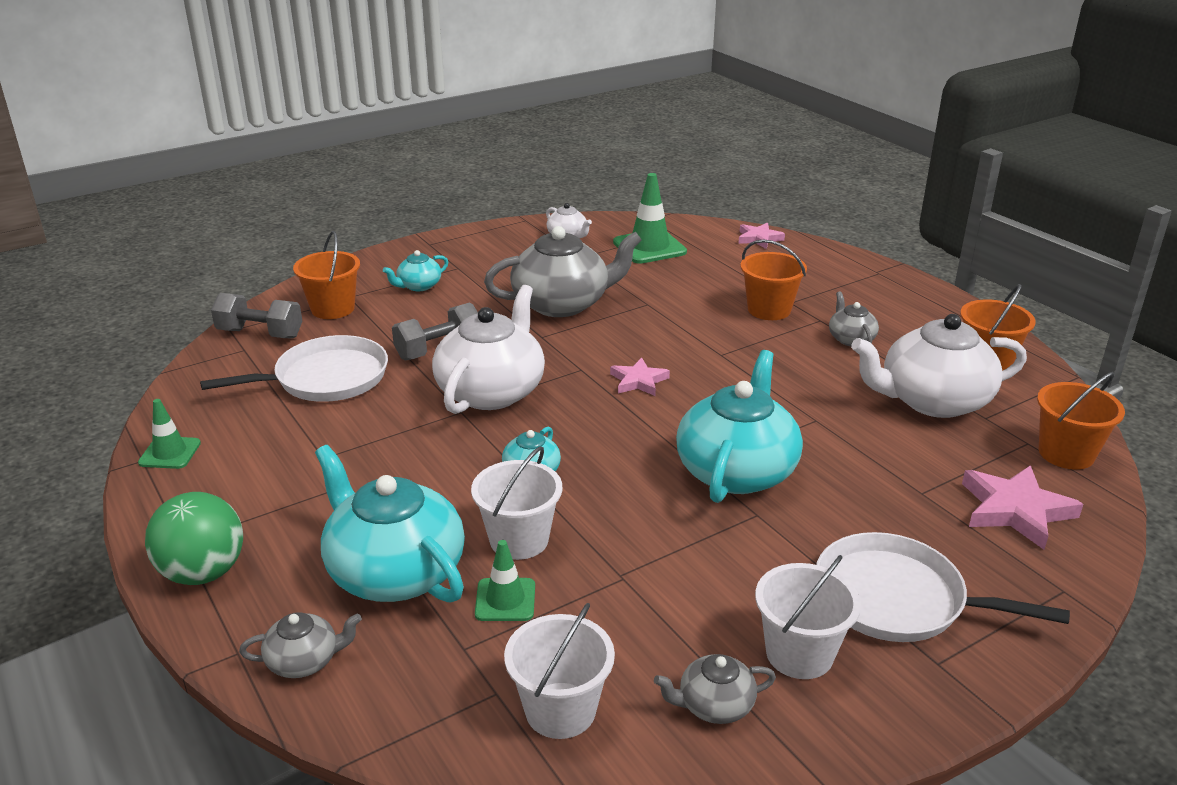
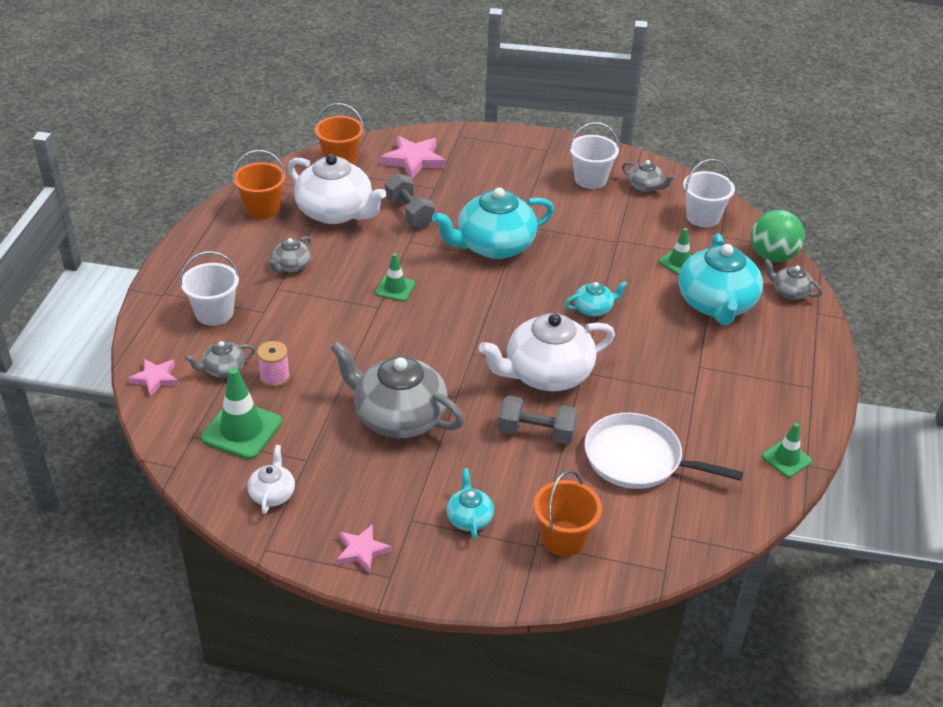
camera: 135 degrees left, 10 degrees up
(203, 573) = (811, 361): green ball -> green ball (772, 256)
(260, 334) = (645, 546): grey dumbbell -> grey dumbbell (409, 213)
(418, 286) = (469, 518): turquoise teapot -> turquoise teapot turned 105 degrees counterclockwise
(519, 540) = (642, 282): white bucket -> white bucket (214, 313)
(638, 381) = (454, 322): pink star -> pink star (362, 551)
(691, 277) = (275, 377): none -> pink spool
(732, 263) = (223, 369): none -> grey teapot
(739, 375) = (395, 288): none -> green traffic cone
(769, 310) = (288, 316): orange bucket -> none
(897, 599) = (523, 169): white pan -> none

